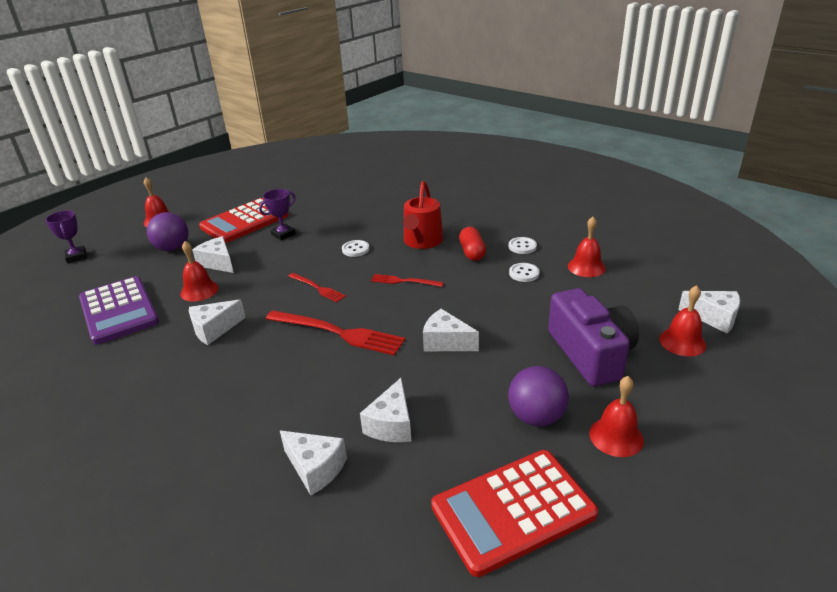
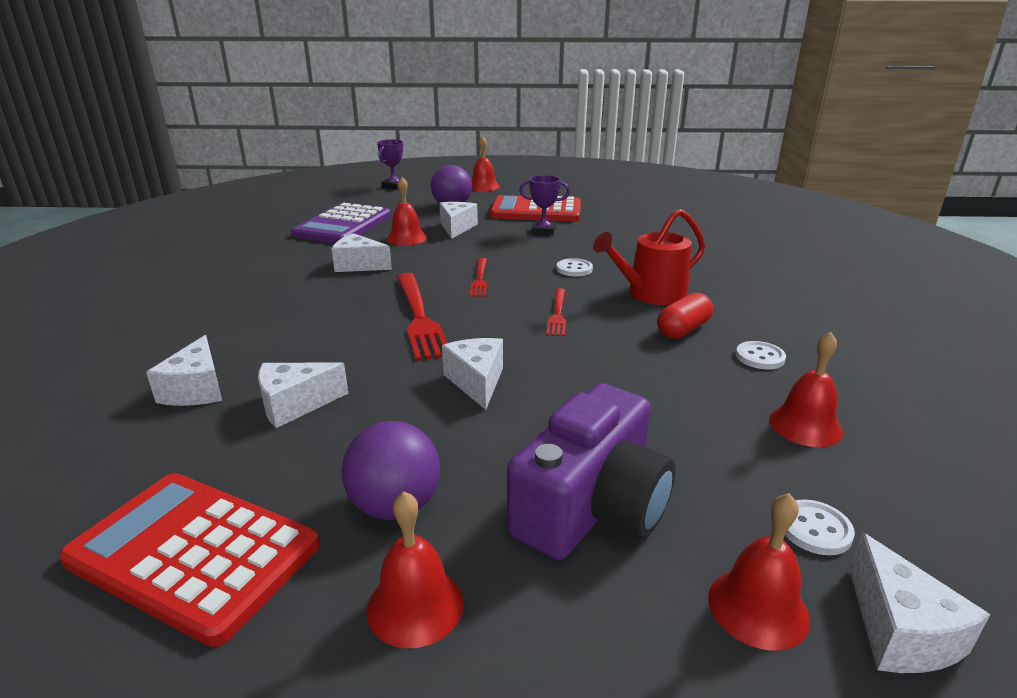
camera: 50 degrees right, 5 degrees down
(404, 281) = (557, 314): red fork -> red fork turned 150 degrees counterclockwise
(524, 273) = (699, 381): white button -> white button (815, 529)

